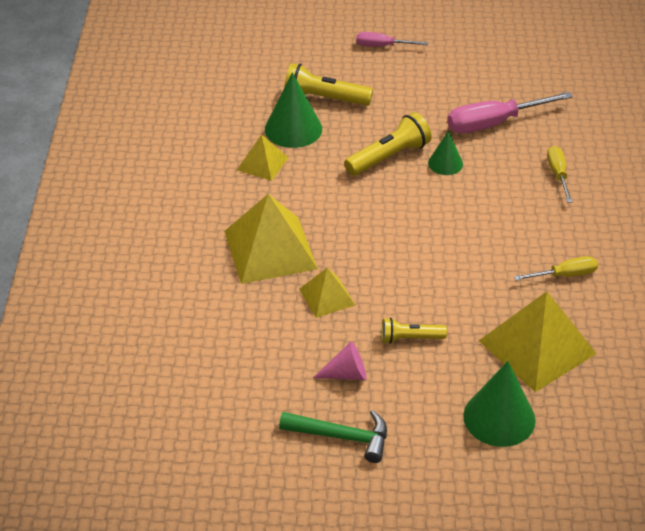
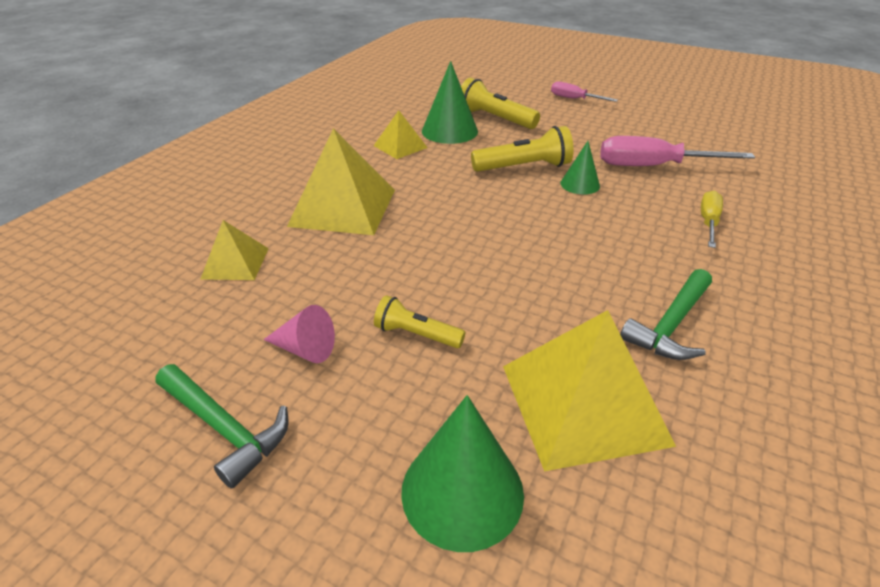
camera: 25 degrees right, 5 degrees down
(327, 297) = (359, 262): yellow pyramid -> yellow pyramid (235, 263)
(565, 275) = (670, 325): yellow screwdriver -> green hammer

